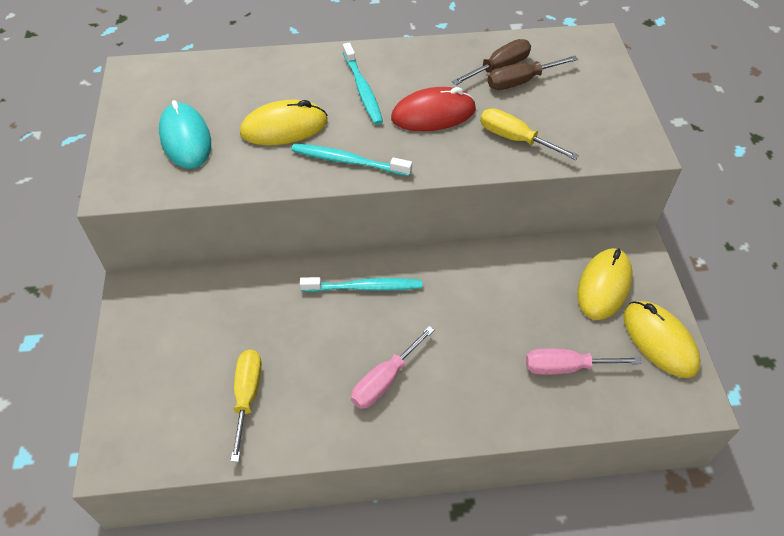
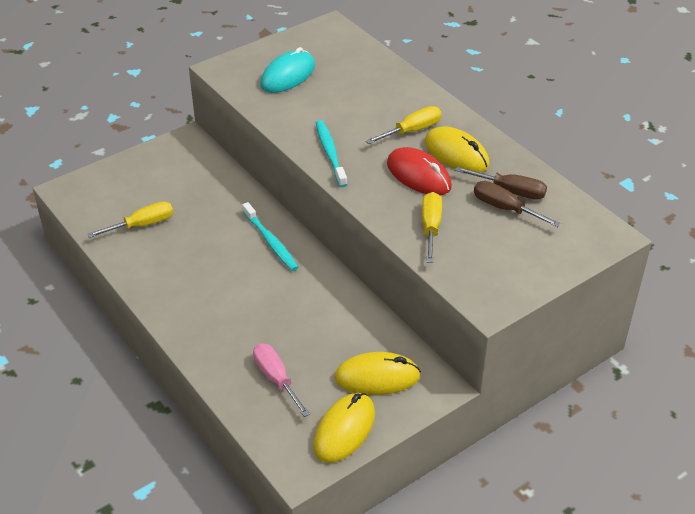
camera: 60 degrees right, 10 degrees down
(284, 127) = (337, 111): yellow mouse -> yellow mouse (456, 154)
(362, 89) = (412, 131): turquoise toothbrush -> yellow screwdriver
(384, 380) = (197, 284): pink screwdriver -> none

